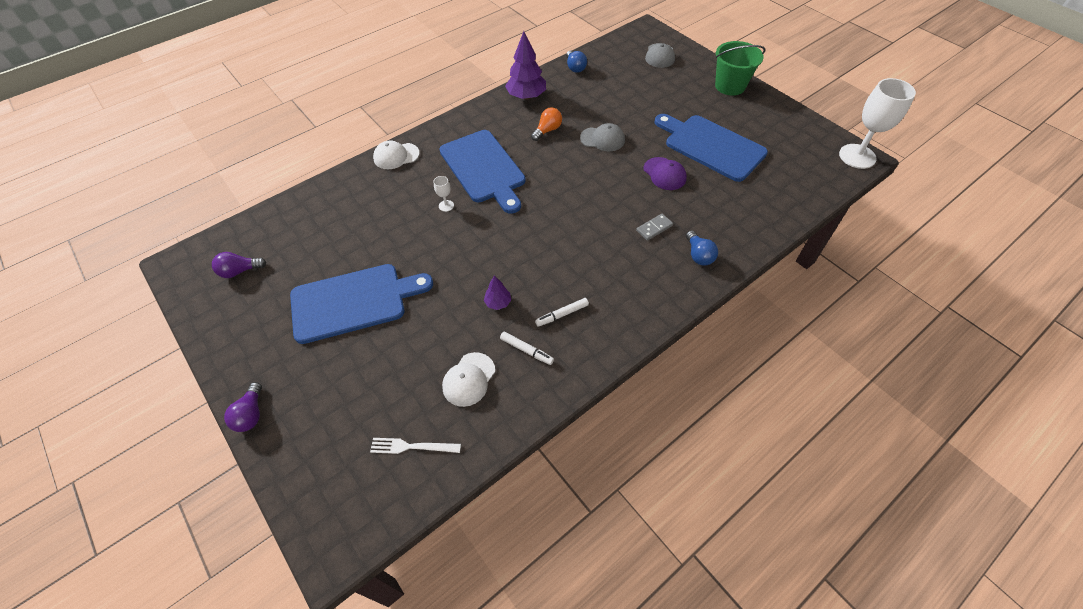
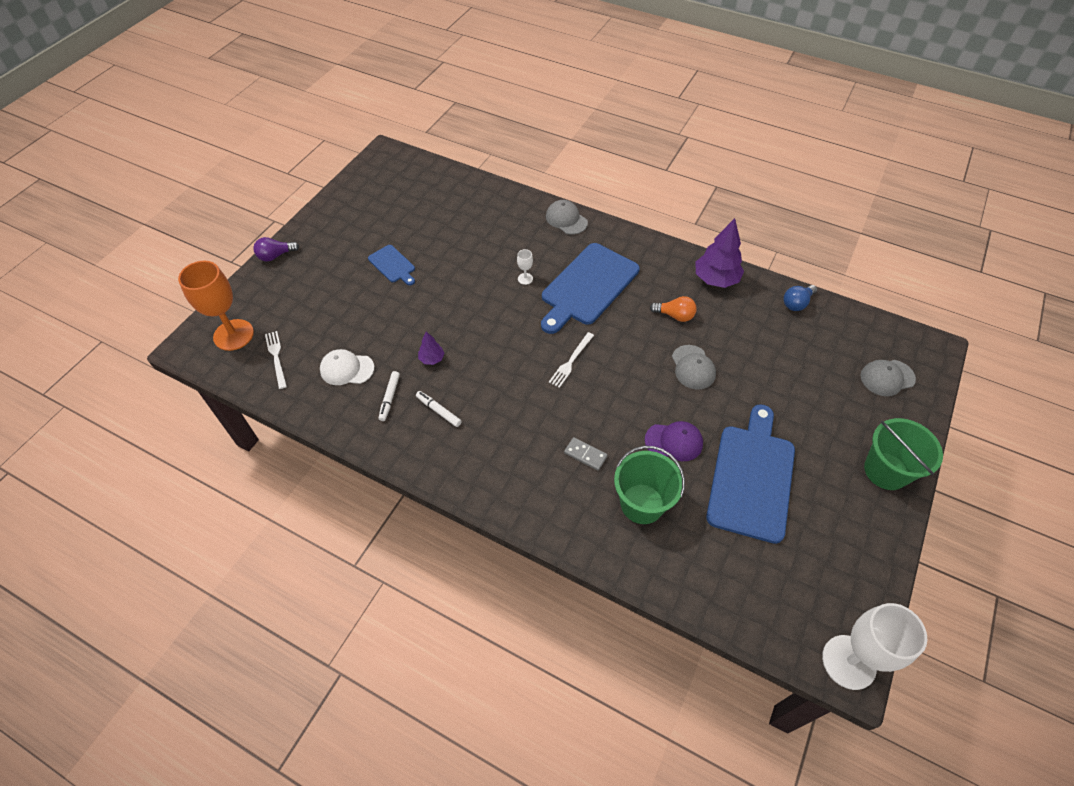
camera: 65 degrees right, 0 degrees up
(240, 271) = (393, 188): purple light bulb -> none
(347, 489) = (233, 335): none -> orange goblet
(353, 302) = (392, 265): blue cutting board -> blue cutting board, size x0.49
(396, 156) = (566, 219): white cap -> grey cap
(557, 206) = (571, 361): none -> white fork
(664, 174) = (674, 442): purple cap -> purple cap turned 120 degrees counterclockwise
(698, 255) = (568, 507): blue light bulb -> none
(711, 210) = (642, 504): none -> green bucket

